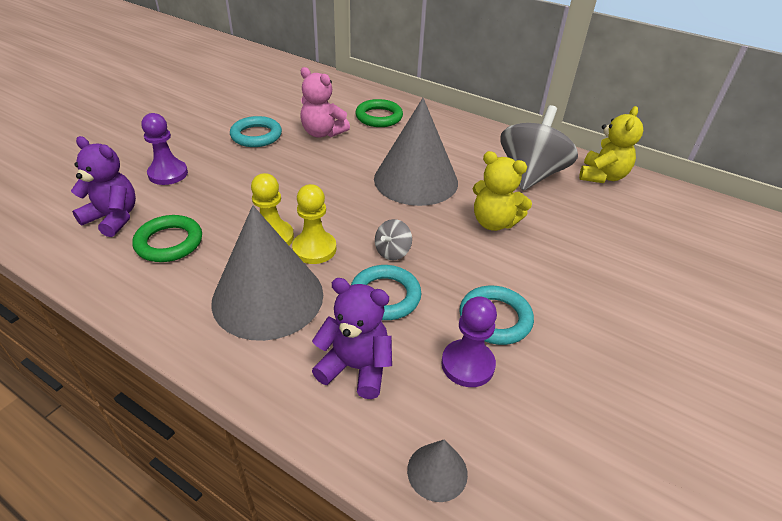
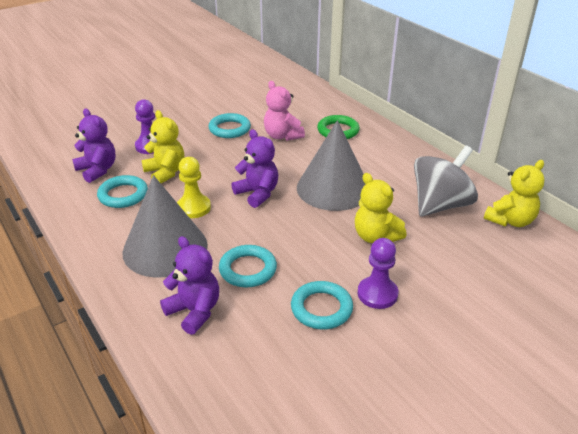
camera: 25 degrees right, 5 degrees down
(169, 242) = (123, 195): green ring -> turquoise ring
(209, 202) = (165, 172): none -> yellow teddy bear
(314, 249) = (218, 223): yellow pawn -> none
(337, 204) = (257, 193): none -> purple teddy bear
(392, 252) = (275, 239): grey spinning top -> none
(437, 471) = (204, 394): grey cone -> none
(467, 364) = (276, 334): purple pawn -> purple pawn (377, 294)

